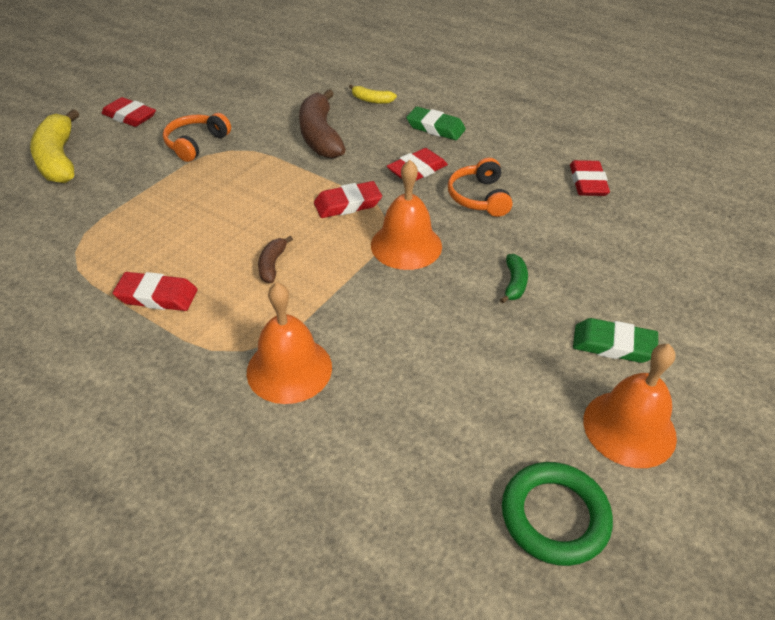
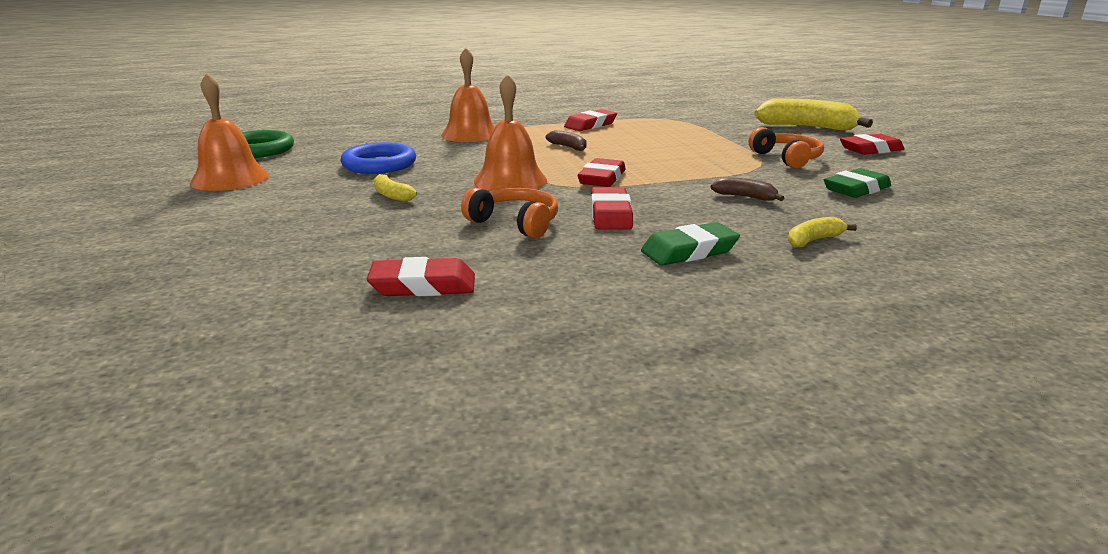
camera: 130 degrees right, 20 degrees down
(320, 135) = (745, 197): brown banana -> brown banana, size x0.48
(465, 354) = (379, 164): none -> blue ring
(514, 284) = (392, 195): green banana -> yellow banana
(587, 182) = (423, 285): red eraser -> red eraser turned 45 degrees counterclockwise
(613, 345) = (270, 199): green eraser -> green eraser (856, 189)

